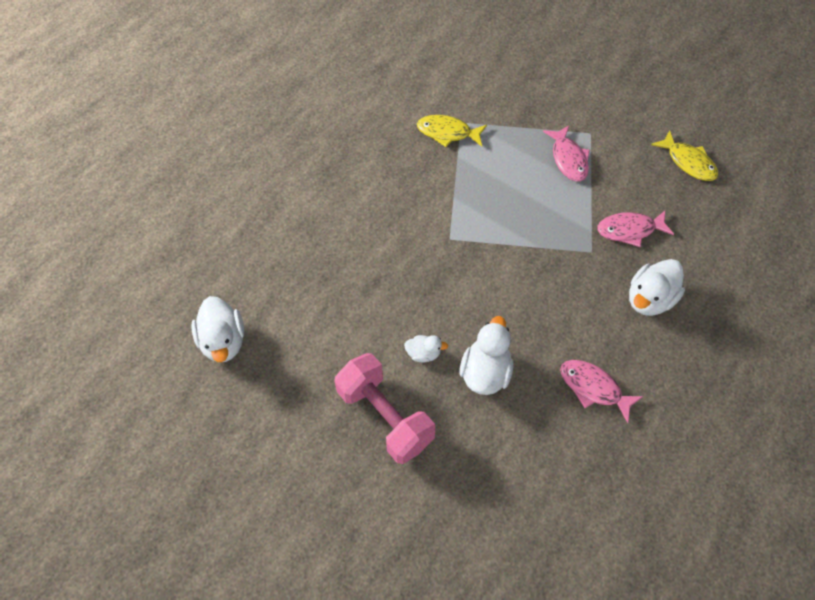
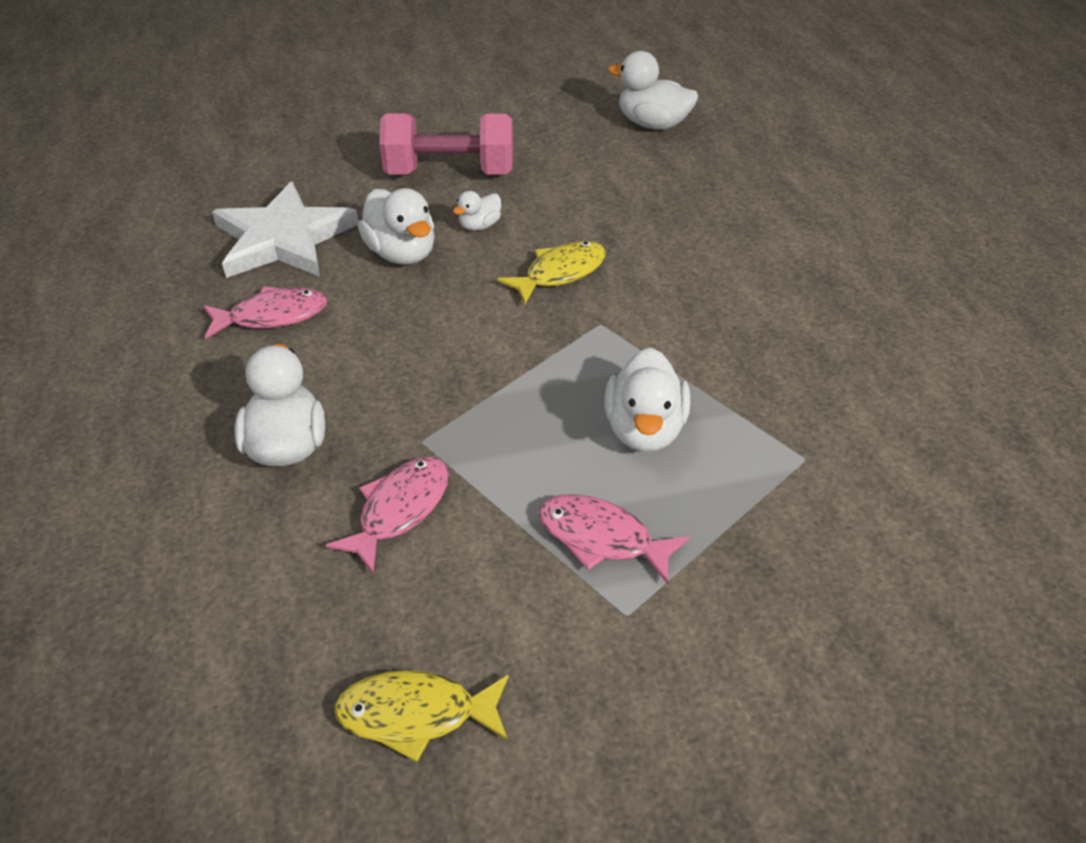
camera: 130 degrees right, 15 degrees down
(447, 133) = (795, 429): yellow fish -> yellow fish (560, 273)
(500, 180) = (644, 429): none -> white duck
(535, 450) = (283, 238): none -> white star

